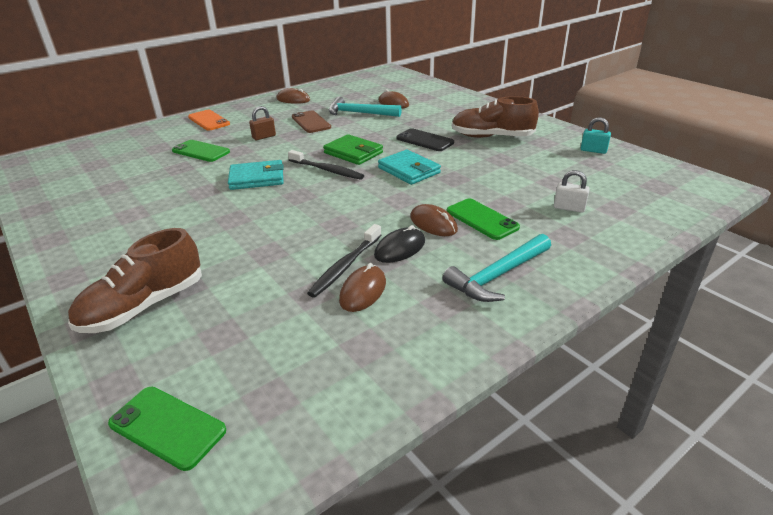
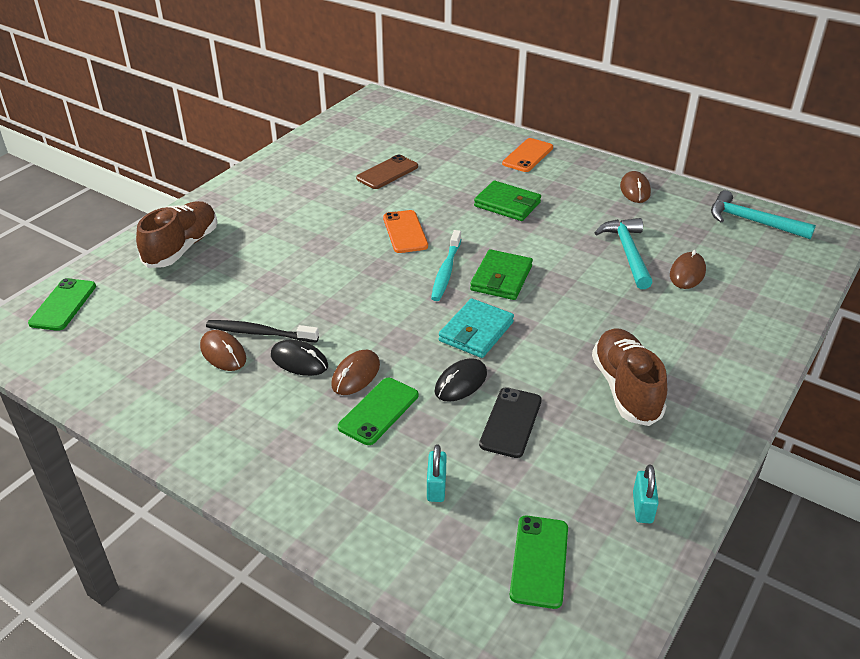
camera: 70 degrees right, 5 degrees up
(144, 306) = (182, 247): brown shoe -> brown shoe turned 90 degrees clockwise
(201, 151) = (448, 179): green phone -> green phone (539, 561)
(257, 178) = (405, 232): turquoise wallet -> orange phone
(264, 137) = (507, 204): brown padlock -> green wallet
(311, 122) = (571, 224): brown phone -> brown phone (387, 172)
(327, 170) = (446, 271): black toothbrush -> turquoise toothbrush
(363, 291) = (223, 353): brown mouse -> brown mouse turned 45 degrees clockwise
(424, 140) = (573, 327): black phone -> black phone (511, 422)
(463, 184) = (461, 382): none -> black mouse
(497, 276) = (267, 438): turquoise hammer -> turquoise hammer (752, 221)
(569, 208) = (436, 487): white padlock -> turquoise padlock

